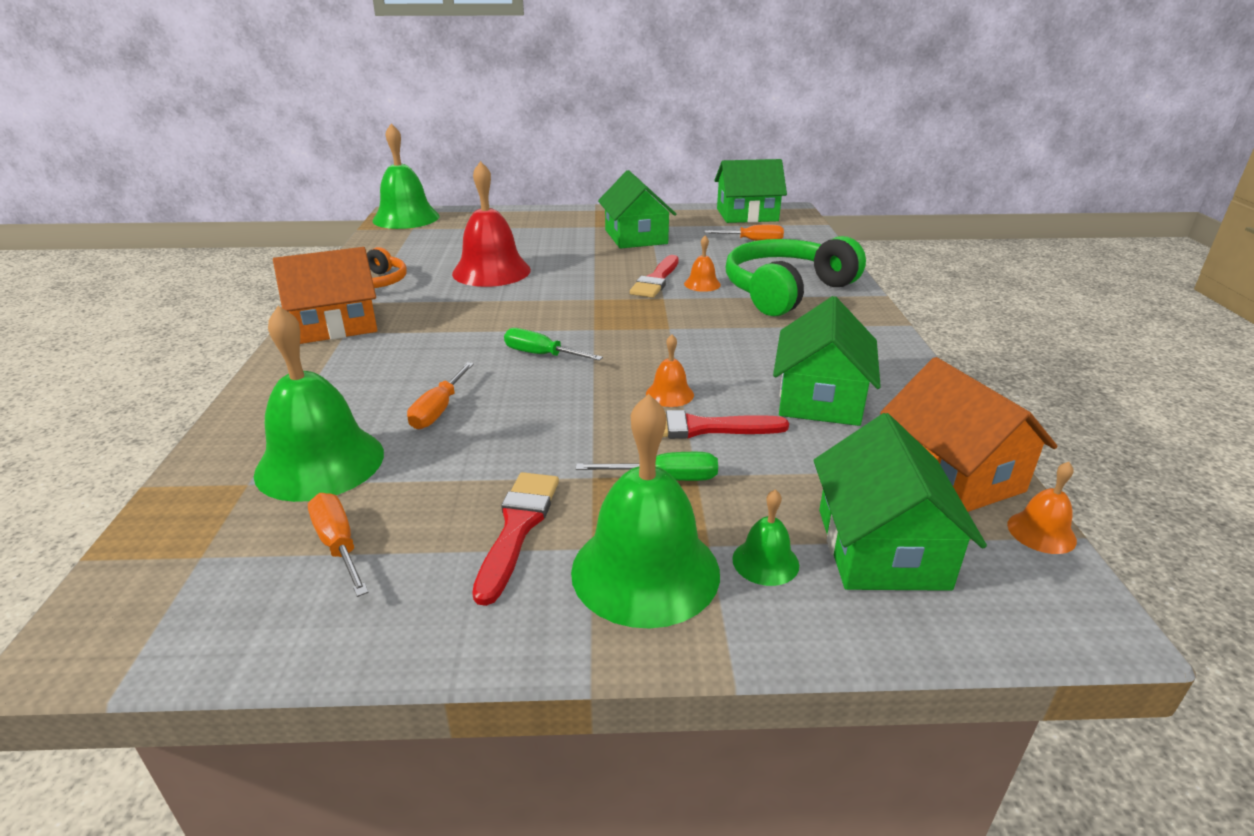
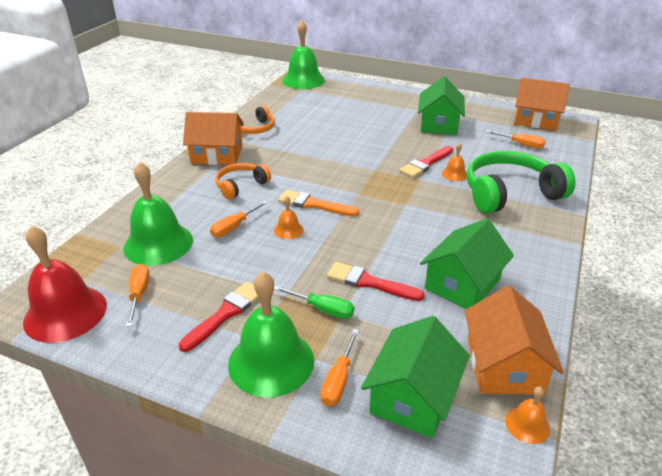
camera: 25 degrees right, 5 degrees up
(408, 356) = (241, 186): none -> orange headphones
(491, 271) = (326, 134): red bell -> red bell (65, 313)
(542, 355) = (314, 204): green screwdriver -> orange brush
(669, 394) = (368, 253): orange bell -> orange bell (288, 230)
(747, 215) = (536, 120): green house -> orange house
(765, 561) = (338, 380): green bell -> orange screwdriver

